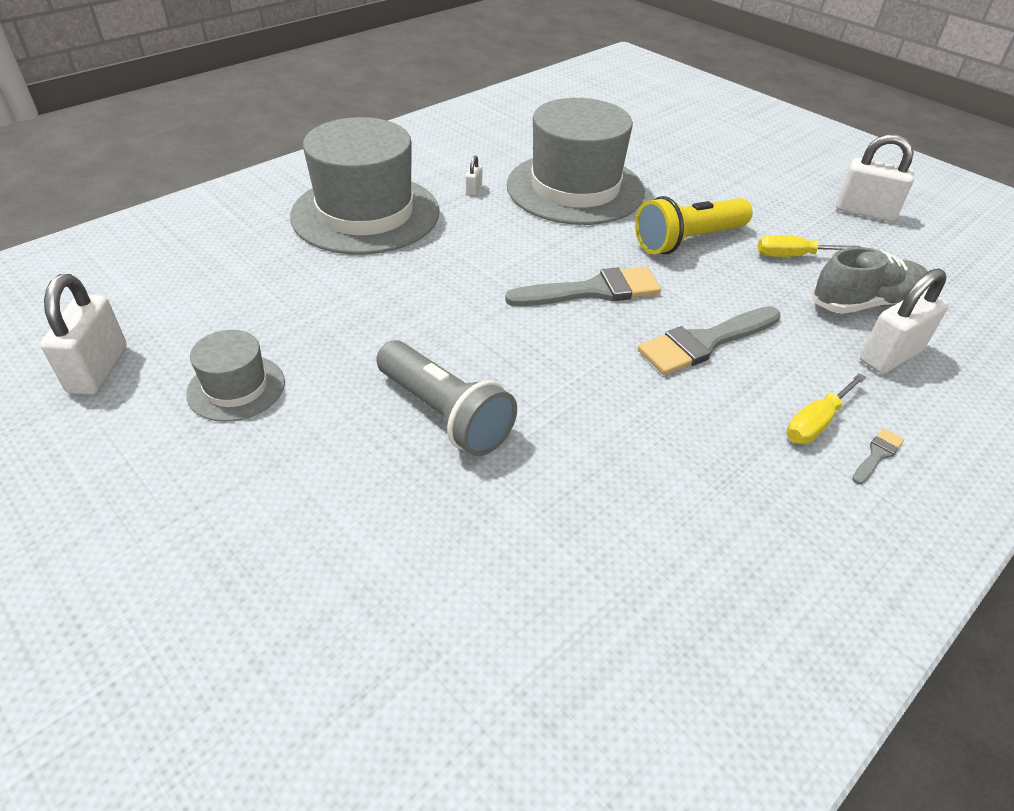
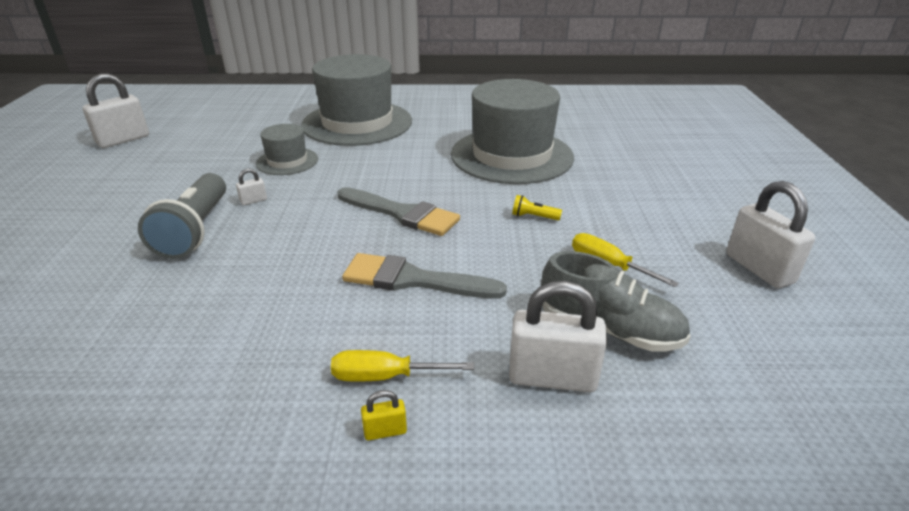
camera: 45 degrees right, 10 degrees down
(236, 388) = (148, 171): grey hat -> grey hat (287, 161)
(474, 189) = (442, 133): white padlock -> white padlock (253, 200)
(688, 241) = (533, 217): yellow flashlight -> yellow flashlight, size x0.41
(877, 455) = (385, 431): grey brush -> yellow padlock

